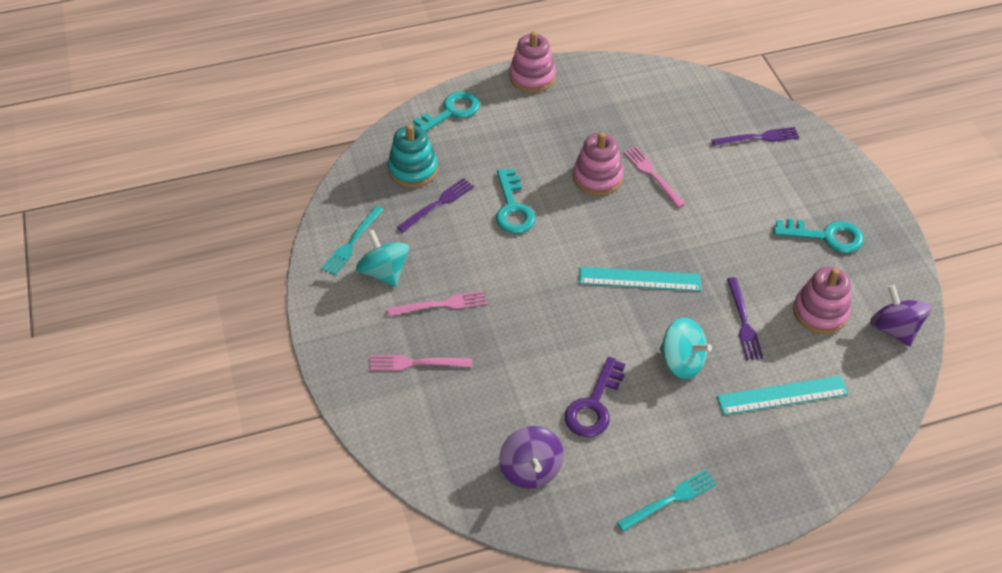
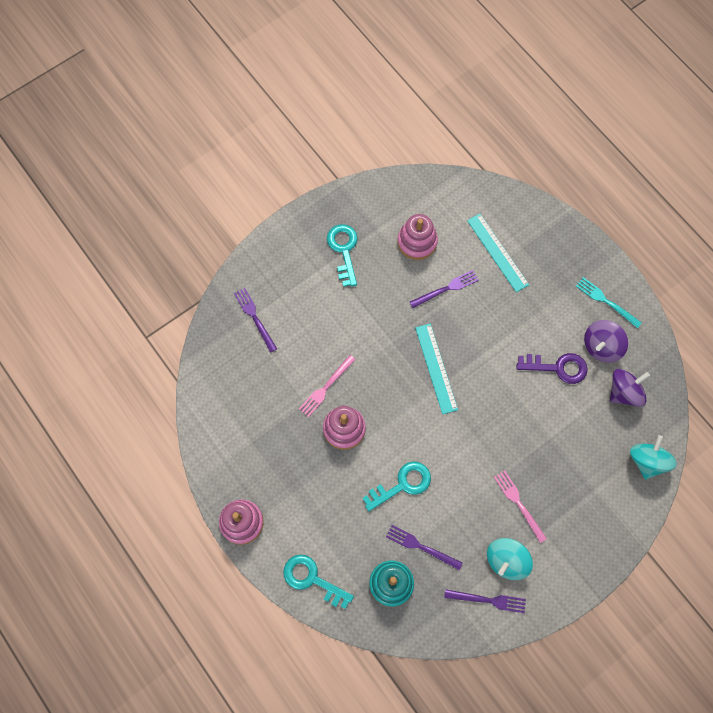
camera: 110 degrees left, 20 degrees up
(352, 242) = (488, 600): turquoise fork -> purple fork
(416, 363) = (577, 501): pink fork -> none
(682, 361) = (497, 321): turquoise spinning top -> turquoise spinning top (647, 461)
(894, 329) = (413, 194): purple spinning top -> purple spinning top (601, 346)

